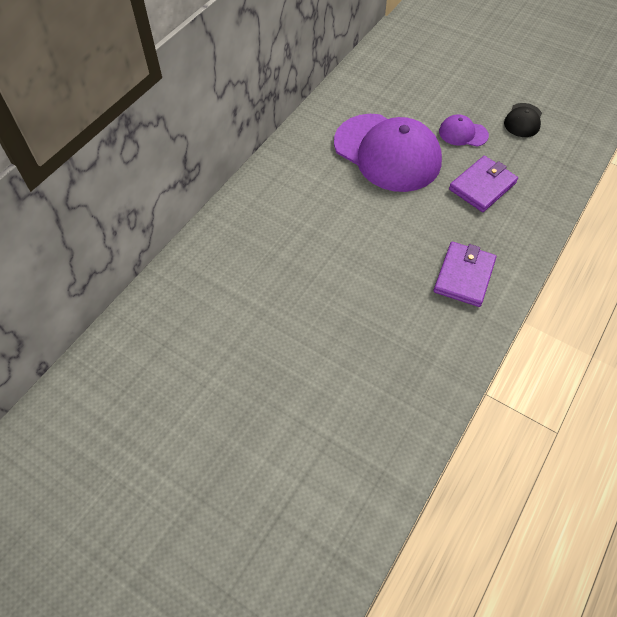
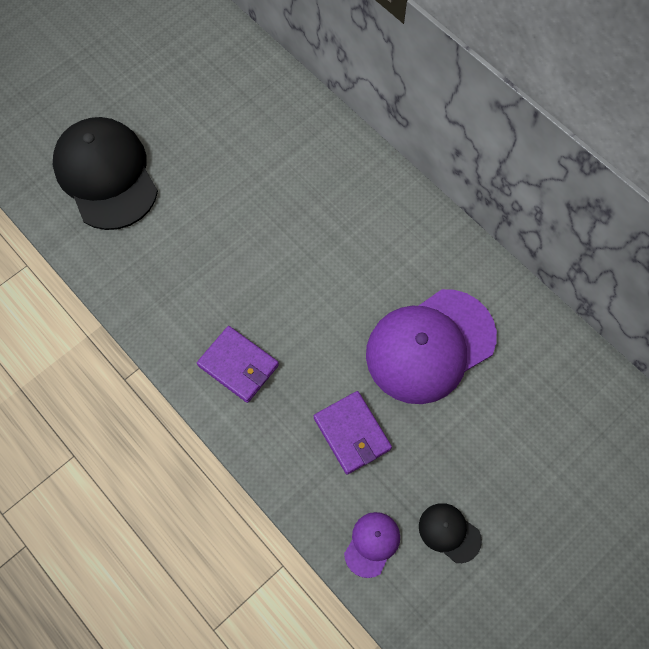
camera: 105 degrees right, 10 degrees up
(300, 466) = (106, 175): none -> black cap
(463, 133) = (442, 445): purple cap -> purple cap (372, 544)

